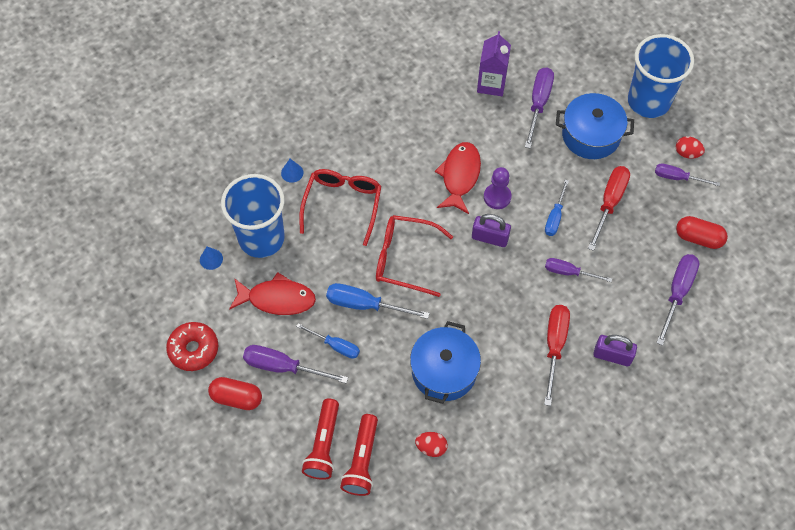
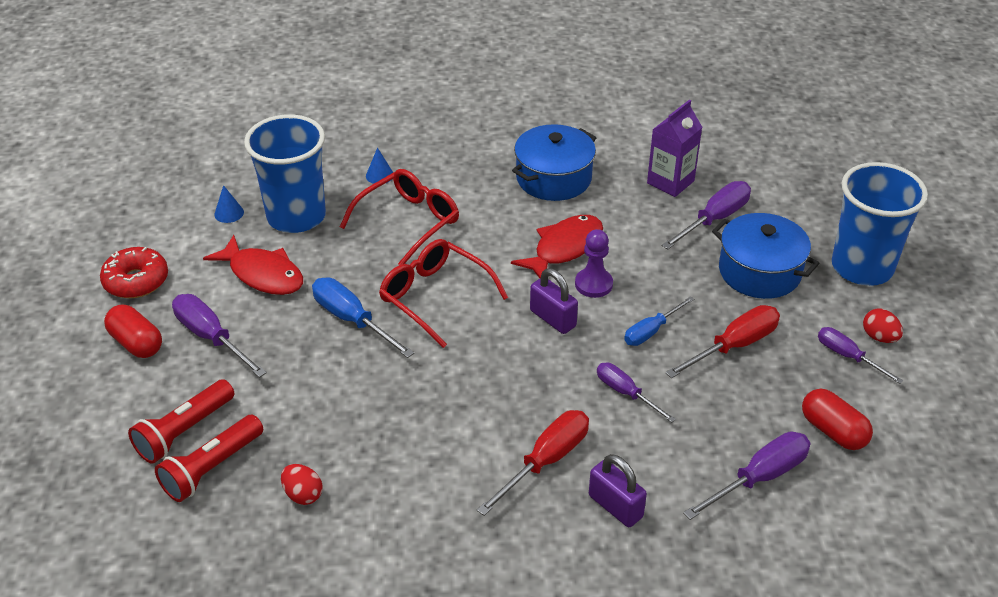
camera: 30 degrees right, 20 degrees down
(335, 345) = (285, 343): blue screwdriver -> none
(444, 371) = (387, 424): blue pot -> blue pot (553, 178)

